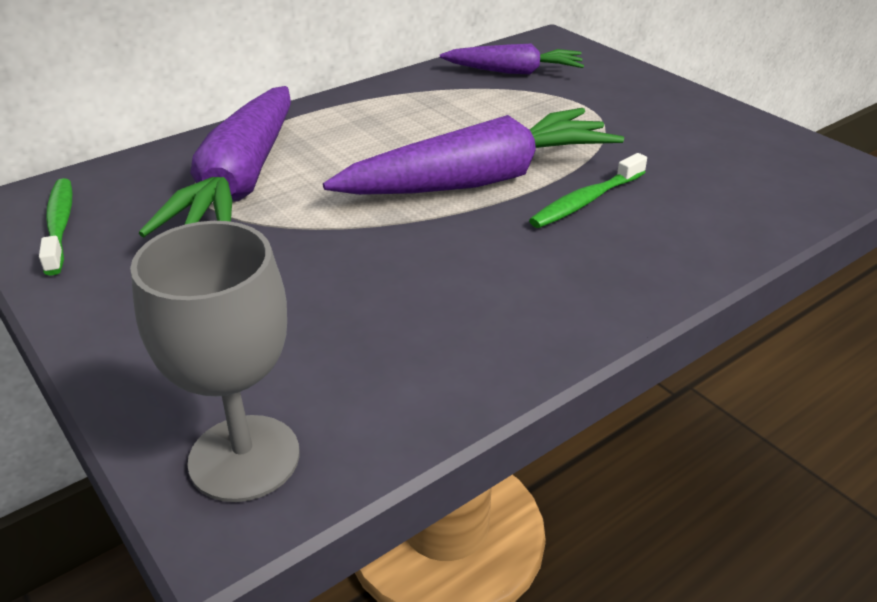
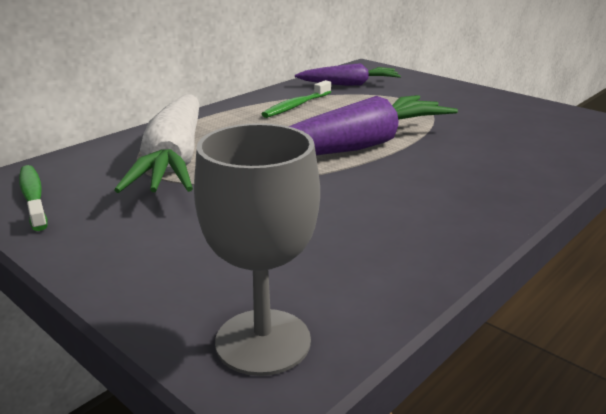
camera: 10 degrees left, 10 degrees down
(240, 183) = (174, 160): purple carrot -> white carrot
(585, 201) = (442, 152): green toothbrush -> green toothbrush (296, 106)

